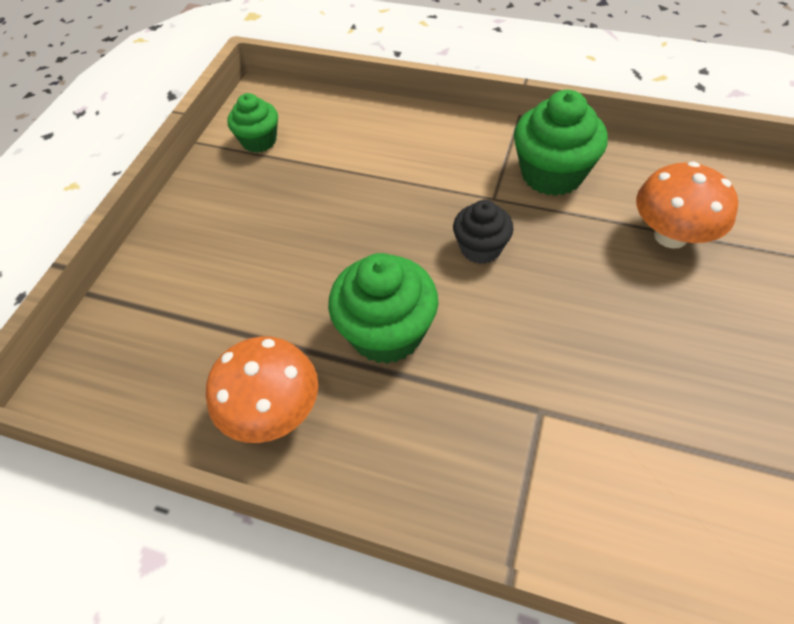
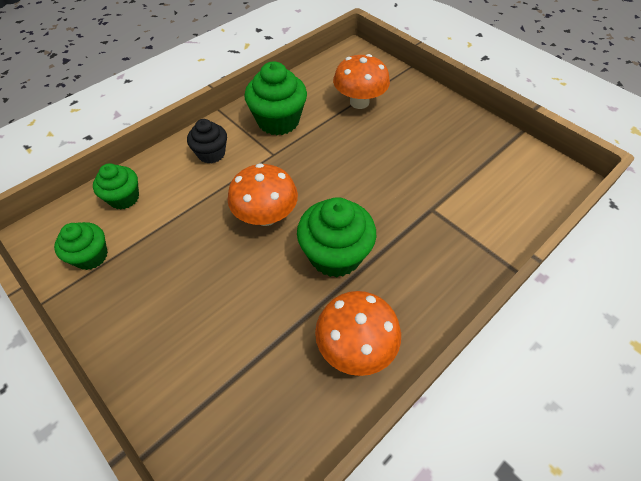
camera: 65 degrees left, 0 degrees up
(338, 120) = (124, 198): none -> green cupcake
(396, 240) = (266, 216): none -> orange mushroom
(480, 248) = (306, 179): black cupcake -> black cupcake (211, 153)

